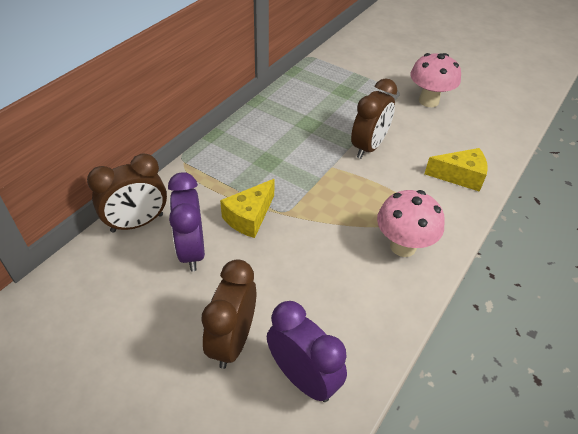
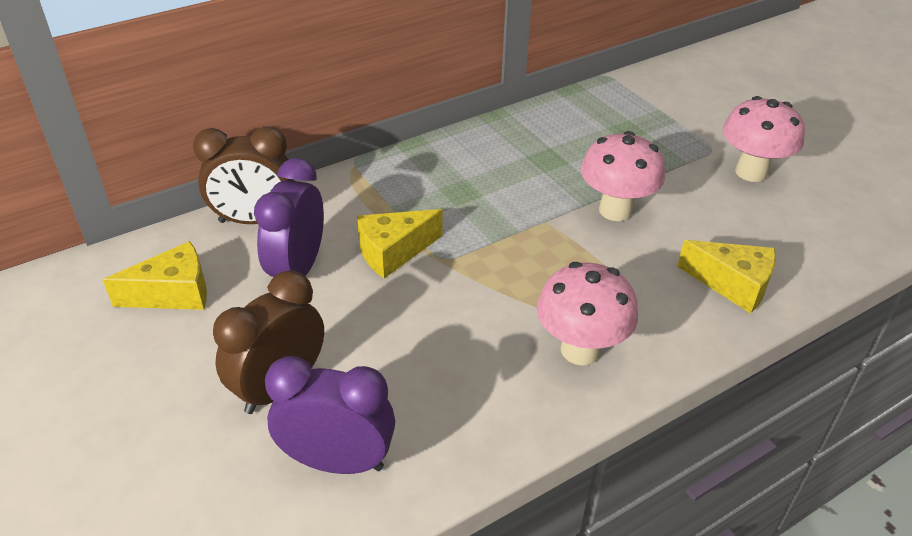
camera: 25 degrees right, 5 degrees down
(111, 298) = (174, 293): none -> yellow cheese
(303, 378) = (337, 461): purple clock -> purple clock turned 60 degrees counterclockwise
(368, 147) = (615, 210): brown clock -> pink mushroom

